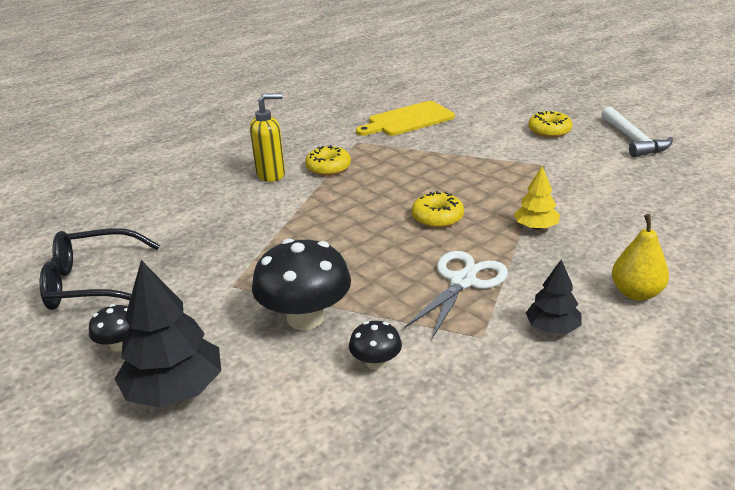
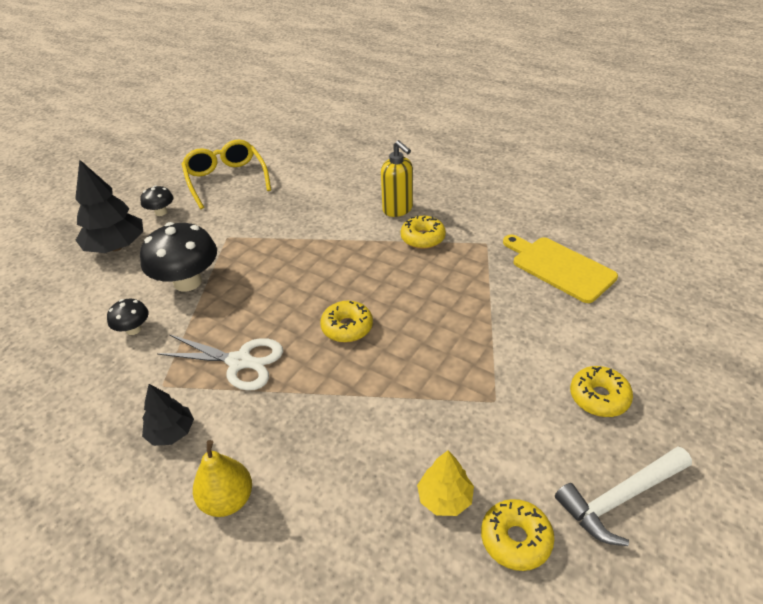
camera: 75 degrees right, 10 degrees up
(92, 283) = (226, 180): black glasses -> yellow glasses
(536, 227) = (345, 405): yellow tree -> yellow tree (445, 498)
(665, 176) = (516, 539): none -> yellow donut

